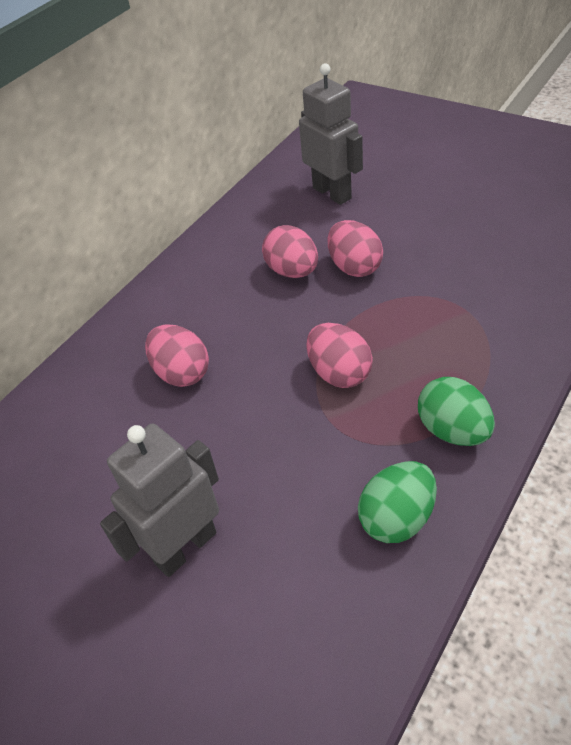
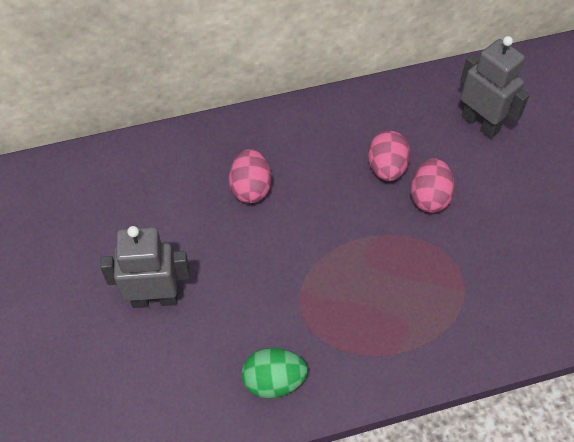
camera: 35 degrees right, 10 degrees up
(332, 193) = (480, 123): grey robot -> grey robot turned 45 degrees counterclockwise
(339, 373) = (337, 266): pink egg -> none
(453, 430) = (361, 360): green egg -> none

